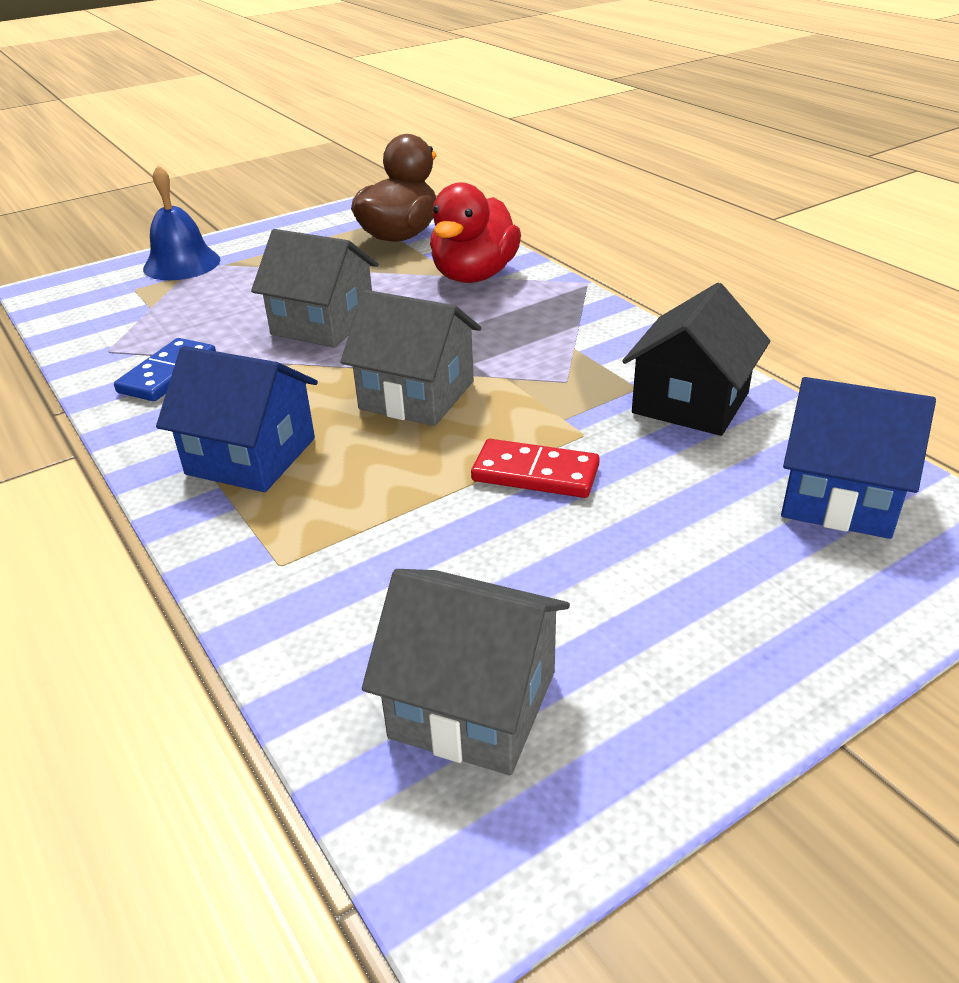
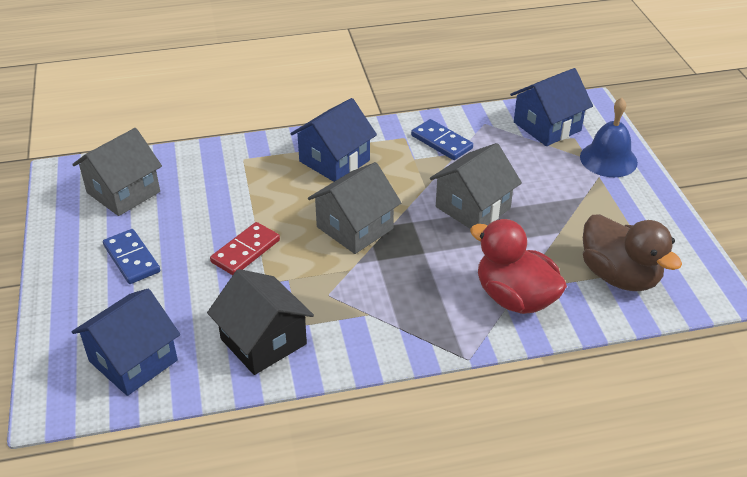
camera: 110 degrees right, 5 degrees up
(109, 307) = (547, 126): none -> blue house
(652, 594) = (131, 259): none -> blue domino

